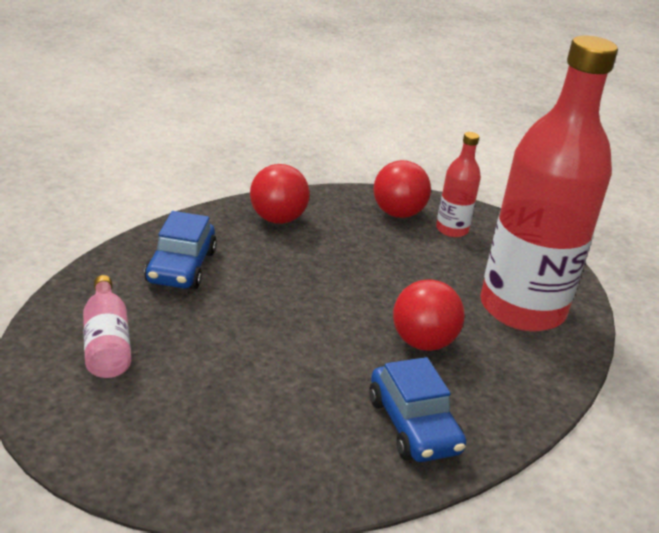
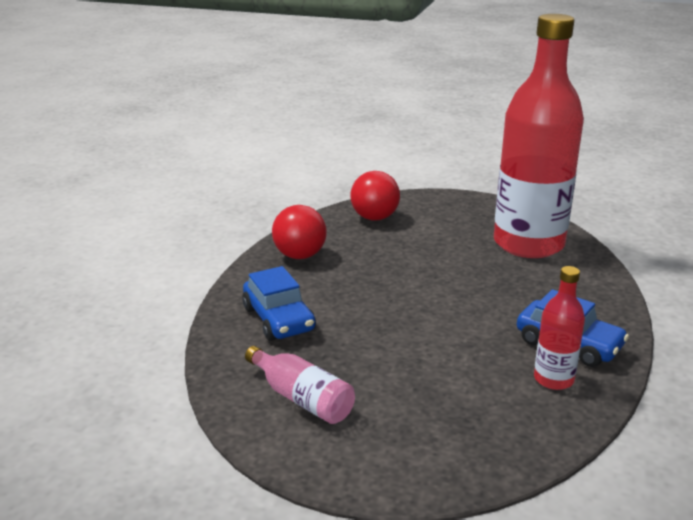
camera: 30 degrees left, 5 degrees down
(422, 342) = (503, 292): red ball -> none
(452, 230) = (422, 214): red bottle -> red bottle (553, 379)

